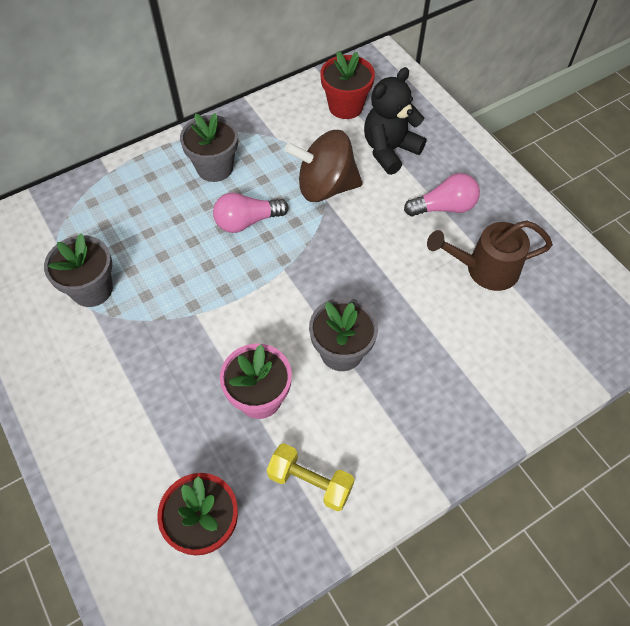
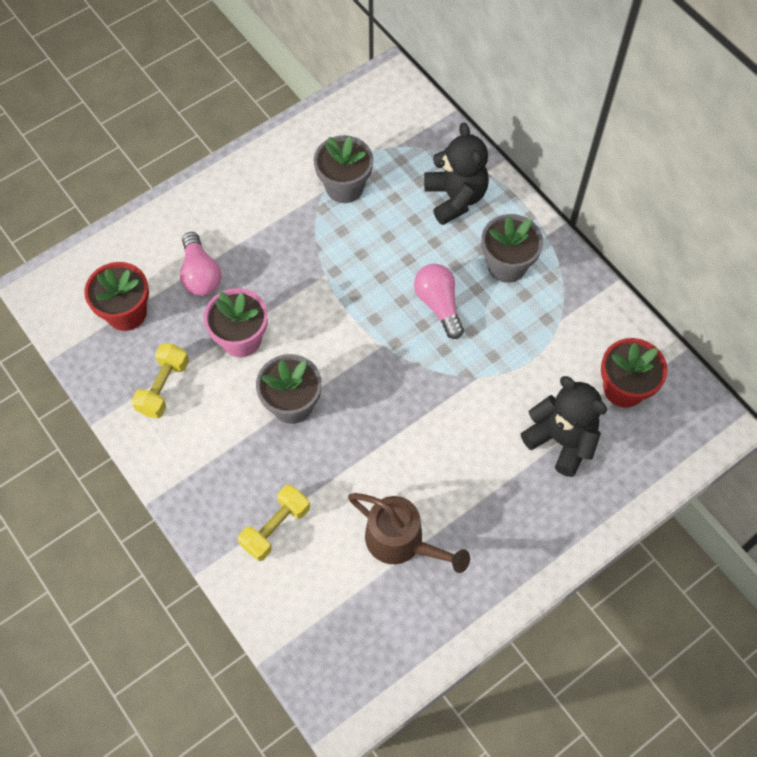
camera: 85 degrees right, 5 degrees up
(132, 198) = (455, 198): none -> black teddy bear
(325, 187) = (496, 375): brown spinning top -> none
(444, 207) = (484, 501): pink light bulb -> pink light bulb (200, 274)
(473, 373) = (275, 527): none -> yellow dumbbell
(484, 269) = (402, 542): brown watering can -> brown watering can turned 135 degrees clockwise

